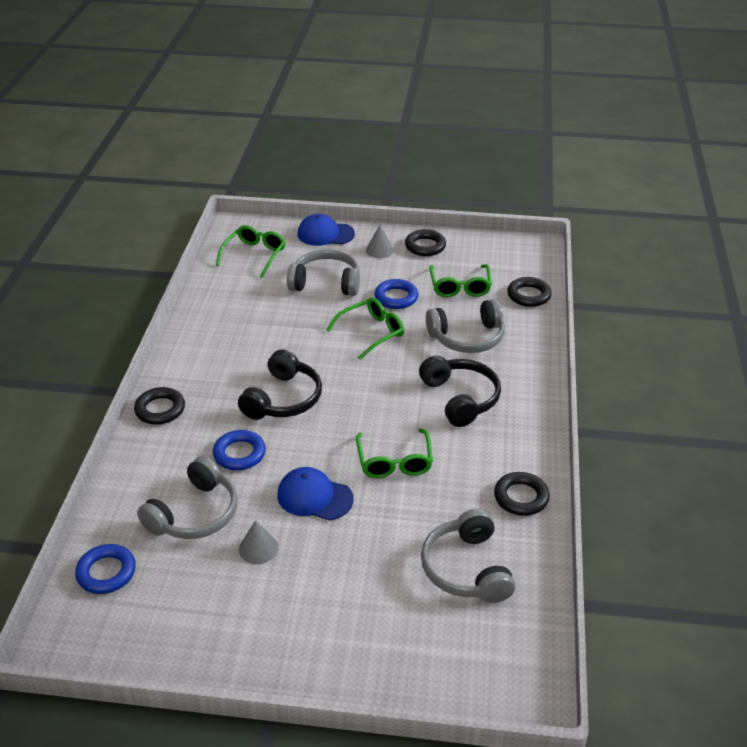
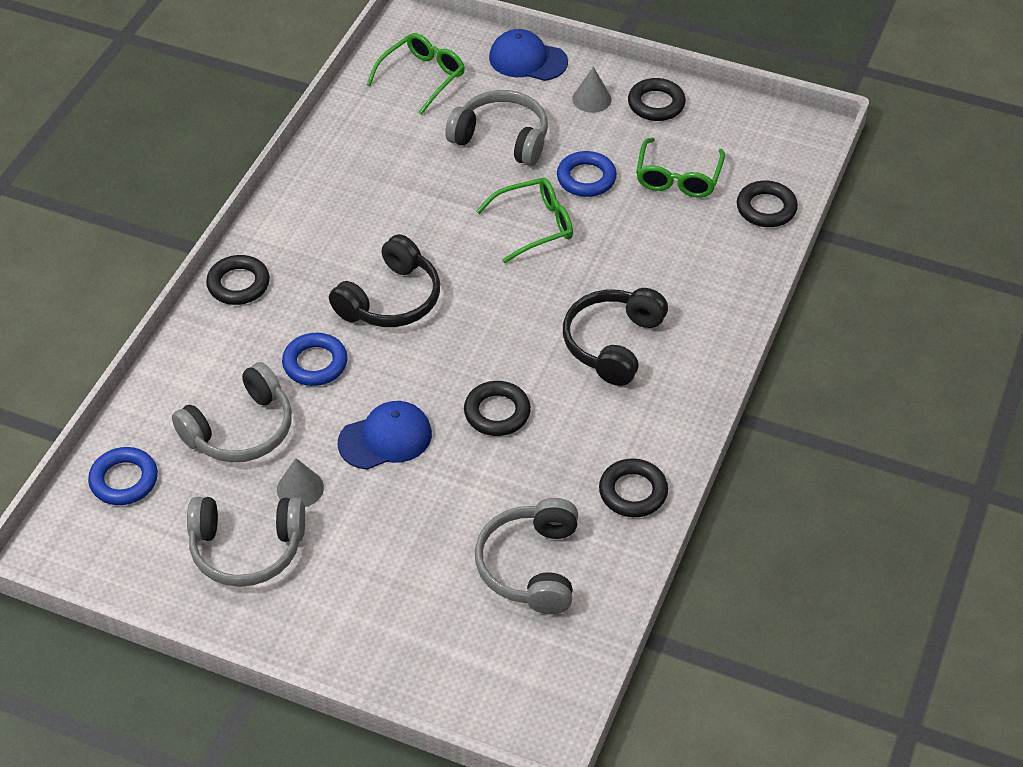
camera: 15 degrees right, 10 degrees up
(314, 497) = (385, 438): blue cap -> blue cap turned 120 degrees clockwise
(394, 461) = (497, 412): green glasses -> black ring
(460, 398) = (612, 343): black headphones -> black headphones turned 150 degrees counterclockwise
(467, 338) = (657, 257): grey headphones -> grey headphones (246, 549)

